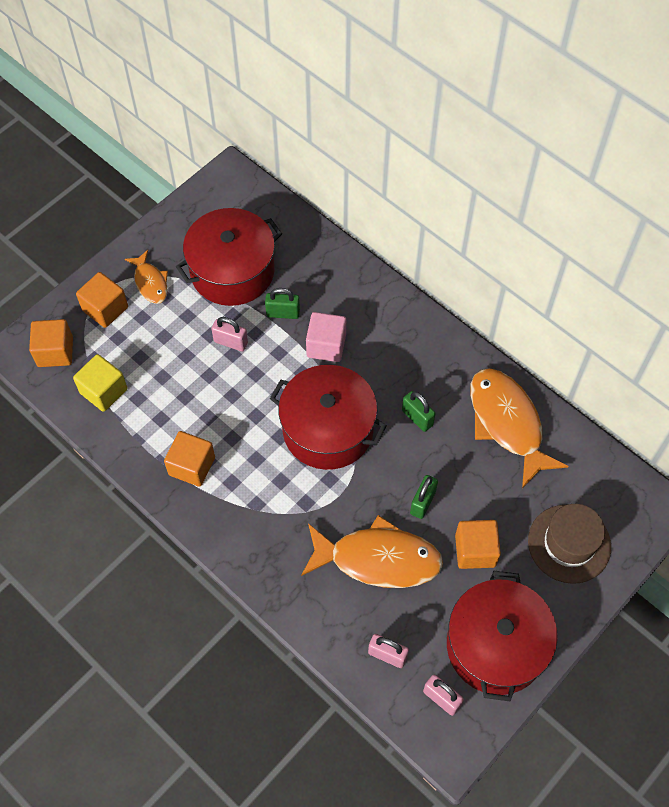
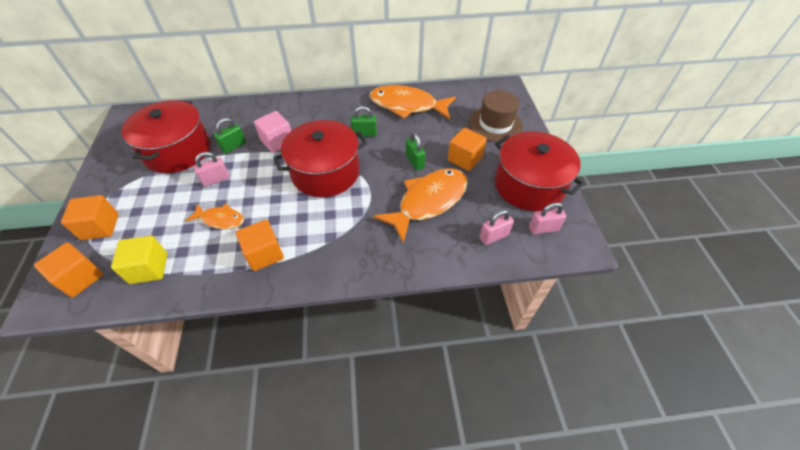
camera: 50 degrees left, 10 degrees down
(150, 282) = (123, 191): orange fish -> orange fish (220, 219)

